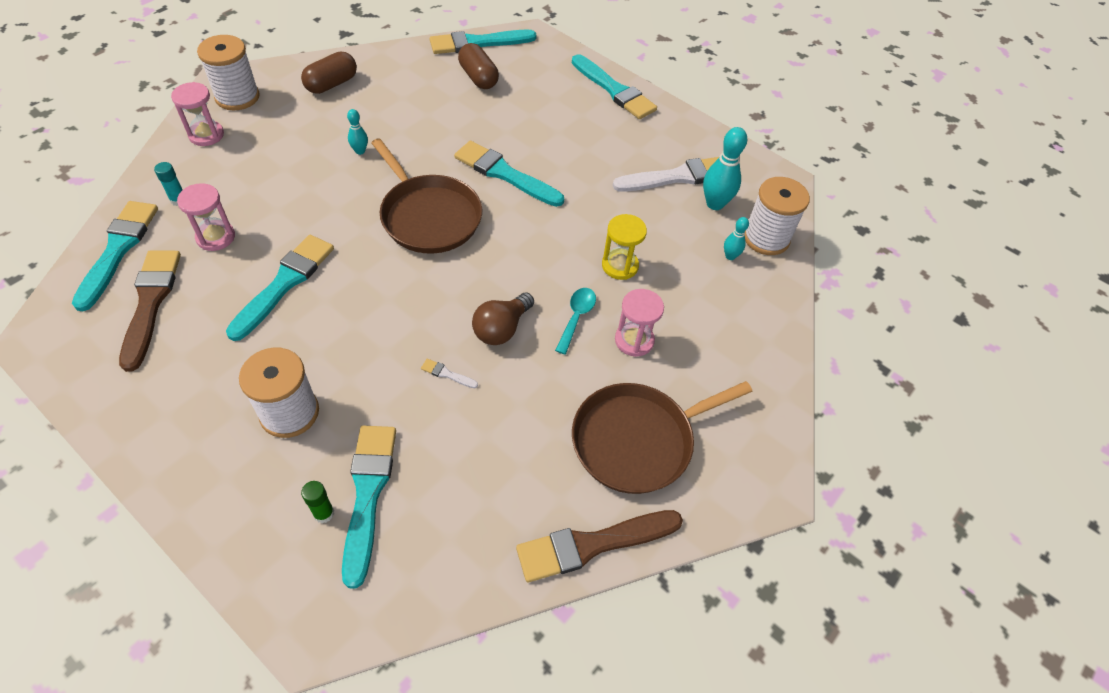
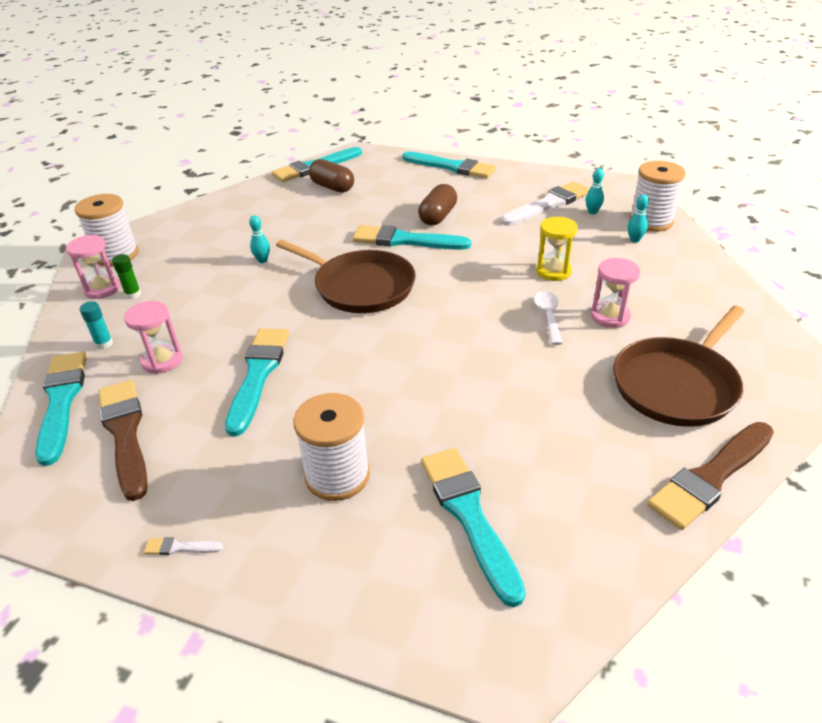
camera: 15 degrees left, 15 degrees down
(324, 513) = (436, 549): green glue stick -> green glue stick (133, 294)
(331, 84) = (202, 224): brown capsule -> brown capsule (438, 216)
(447, 374) = (468, 393): white brush -> white brush (180, 547)
(501, 329) = (490, 344): brown light bulb -> none
(576, 318) = (548, 316): turquoise spoon -> white spoon
(715, 204) = (592, 212): turquoise bowling pin -> turquoise bowling pin, size x0.55

